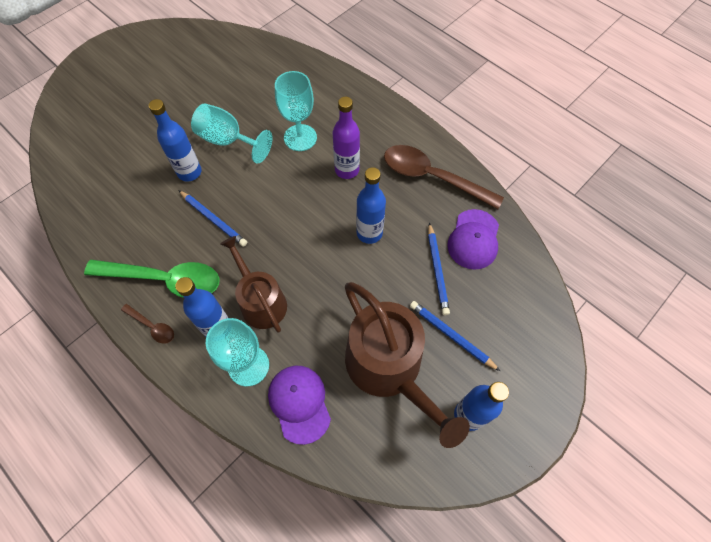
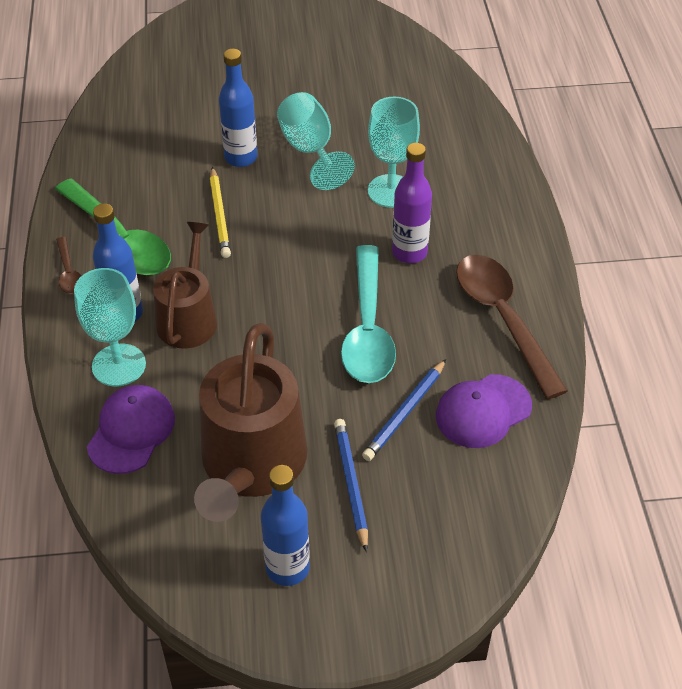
camera: 40 degrees right, 15 degrees down
(213, 219) = (220, 215): blue pencil -> yellow pencil
(369, 233) = (368, 328): blue bottle -> turquoise spoon

